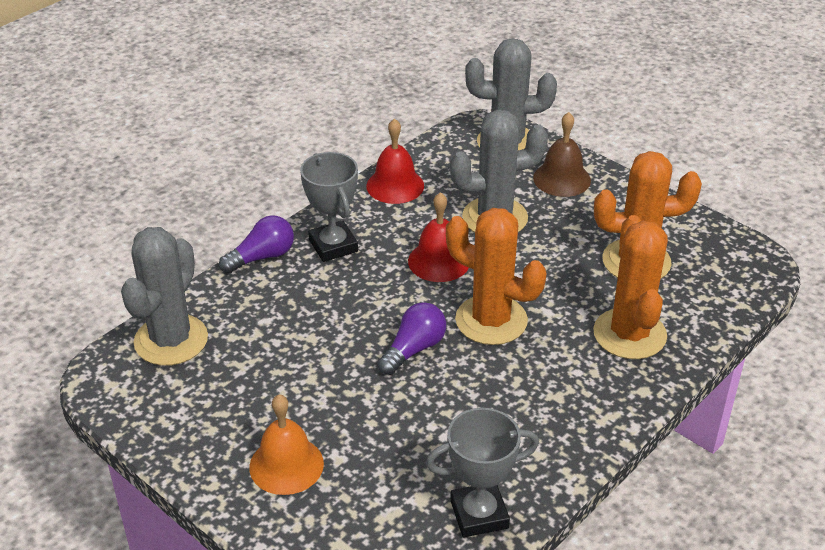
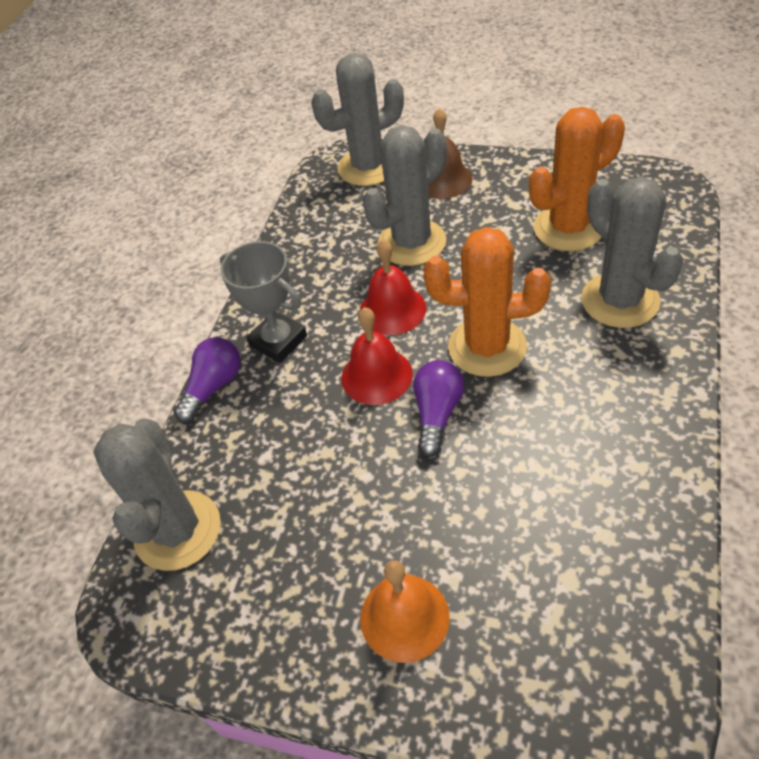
camera: 20 degrees left, 10 degrees up
(395, 185) = (295, 252): red bell -> red bell (376, 376)
(479, 514) = (638, 566): grey trophy -> none
(629, 334) = (620, 300): orange cactus -> grey cactus

